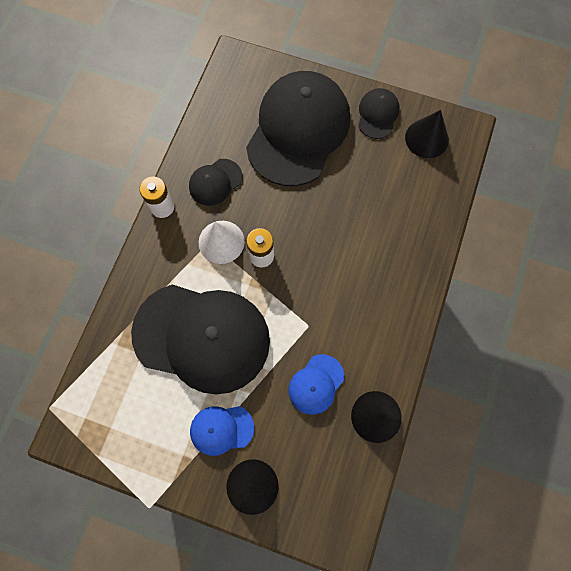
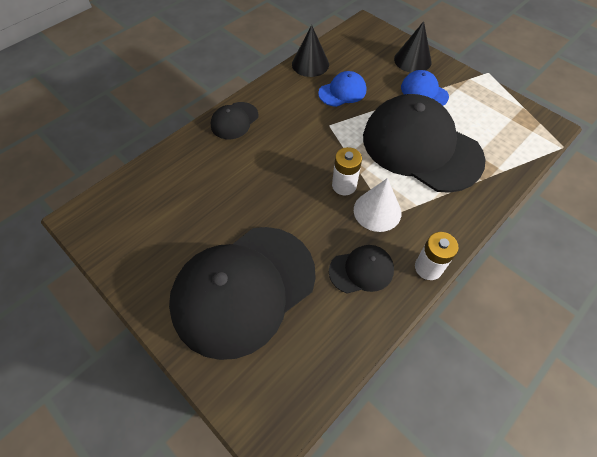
camera: 155 degrees left, 15 degrees down
(221, 429) = (424, 92): blue cap -> blue cap turned 150 degrees counterclockwise
(377, 114) = (149, 270): black cap -> black cap (234, 121)
(426, 138) = (122, 224): black cone -> none

